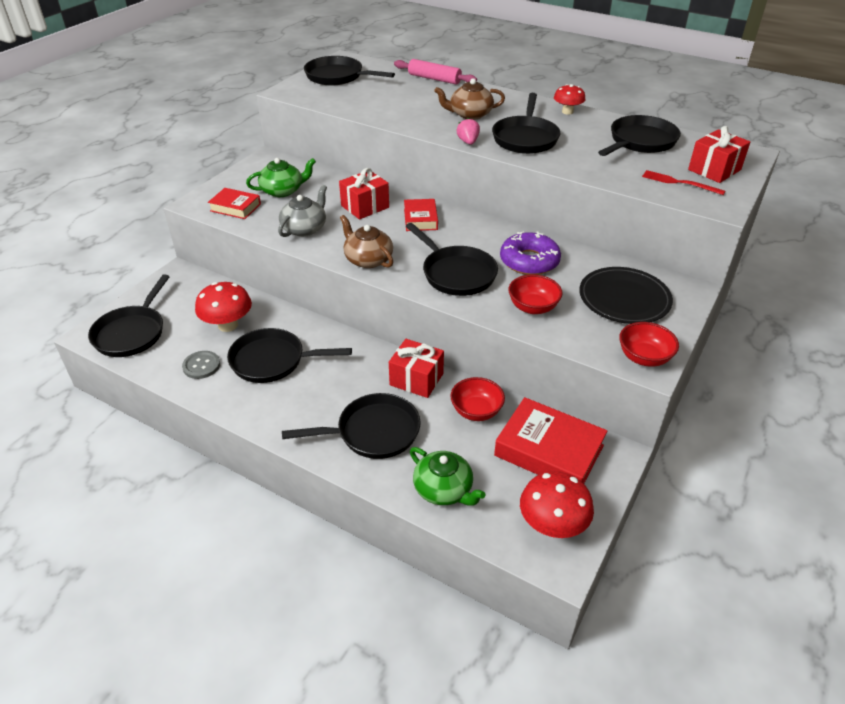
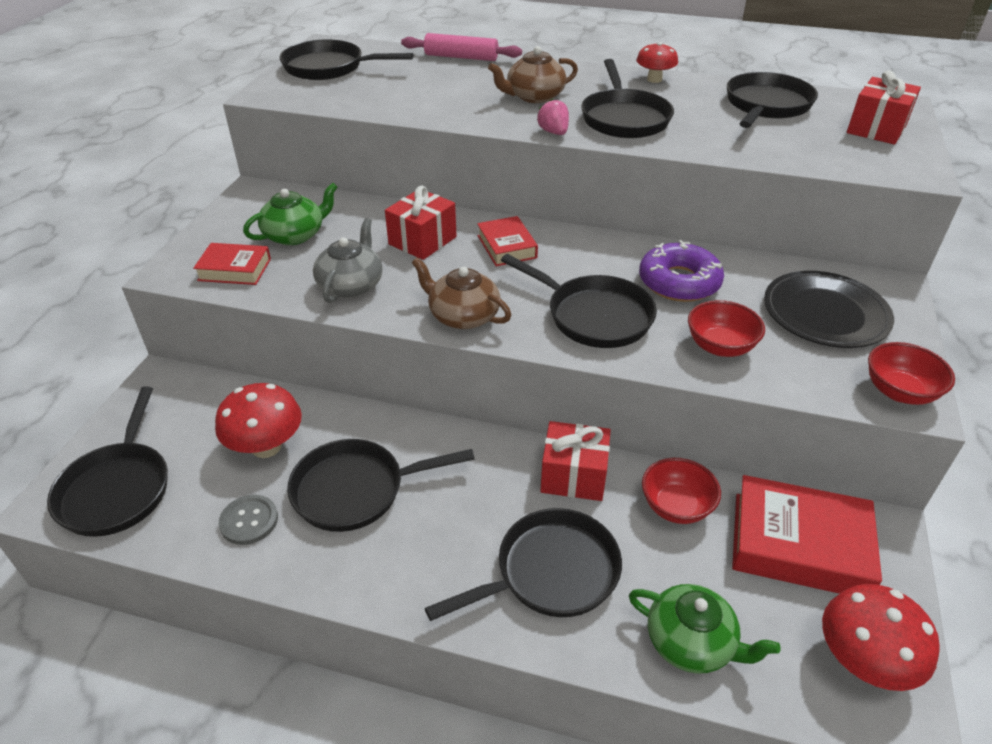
camera: 15 degrees left, 0 degrees up
(679, 183) = (849, 150): red fork -> none

